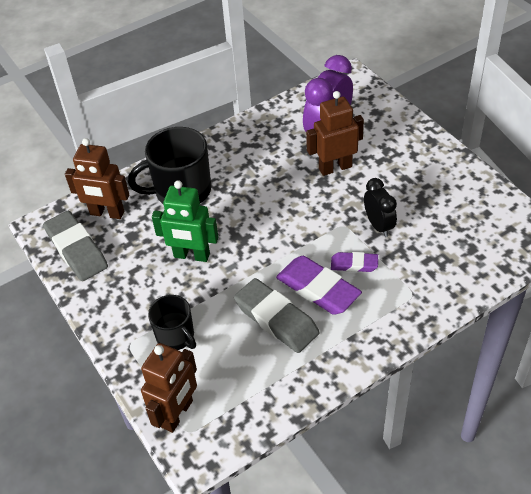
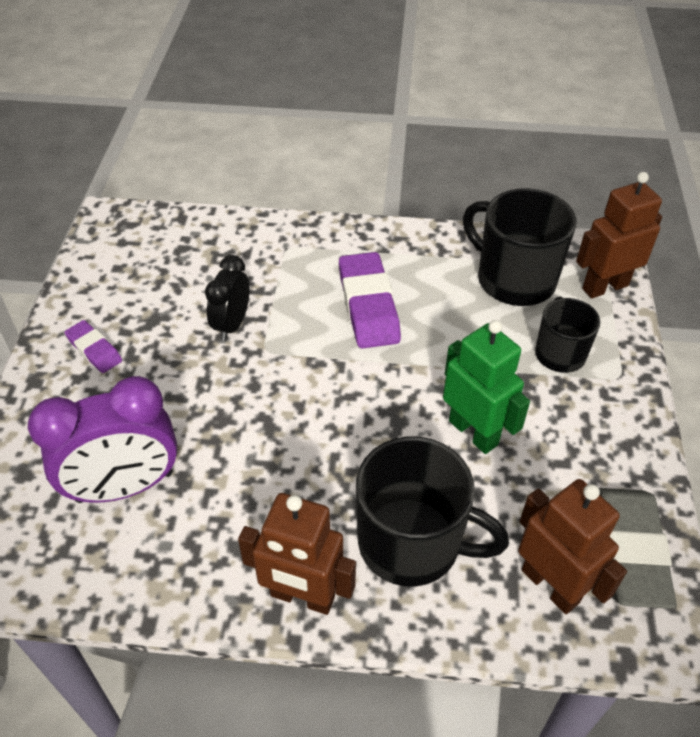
camera: 145 degrees left, 0 degrees up
(245, 375) = (513, 279): none -> black mug
(276, 319) = (438, 305): grey eraser -> none
(335, 167) = (183, 427): brown robot -> brown robot (302, 597)
(354, 264) = (306, 304): purple eraser -> purple eraser (94, 350)

